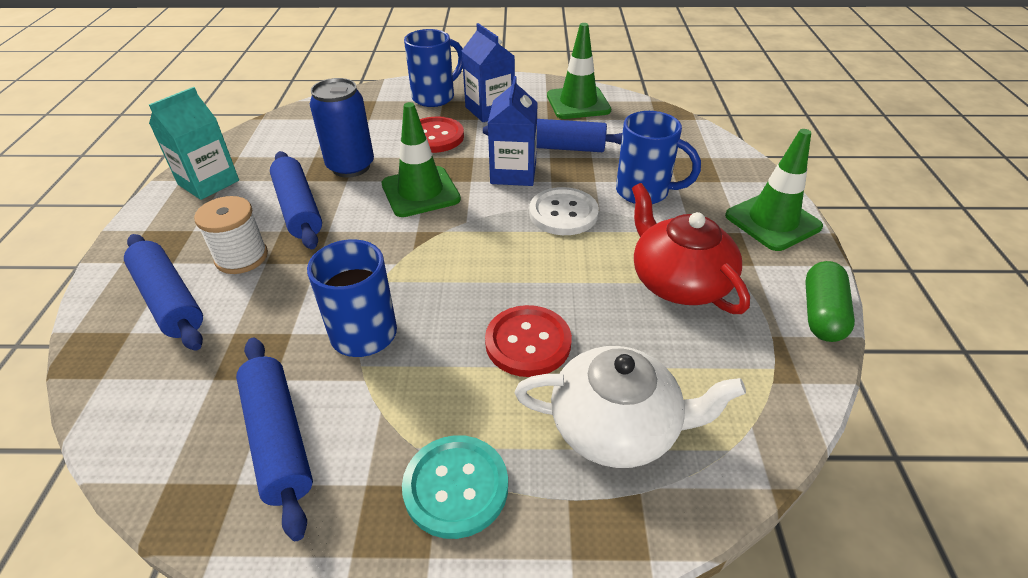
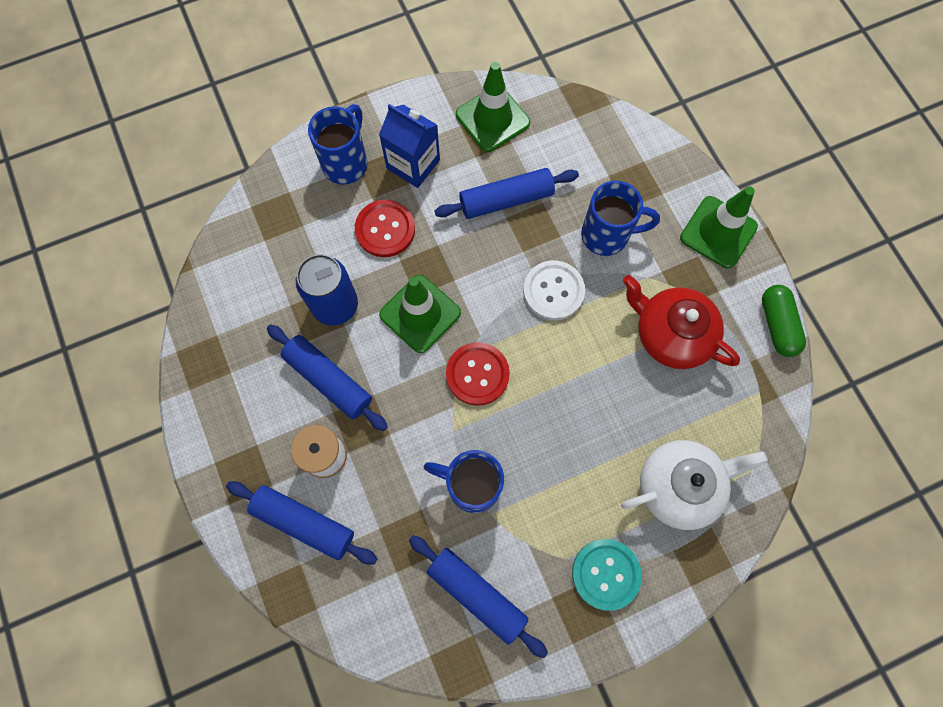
camera: 25 degrees left, 30 degrees up
(208, 182) = (219, 382): turquoise carton -> none
(513, 173) = (486, 254): blue carton -> none
(528, 342) = (592, 442): red button -> red button (477, 374)

